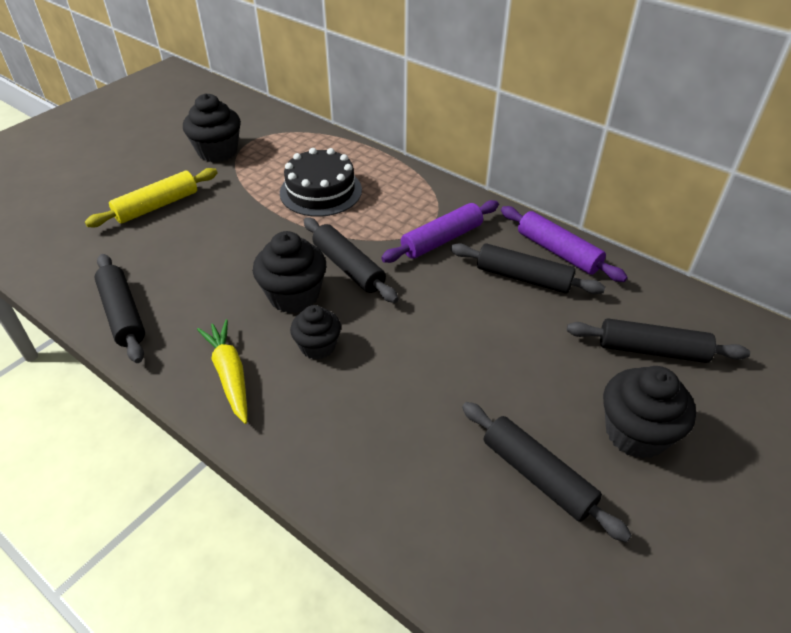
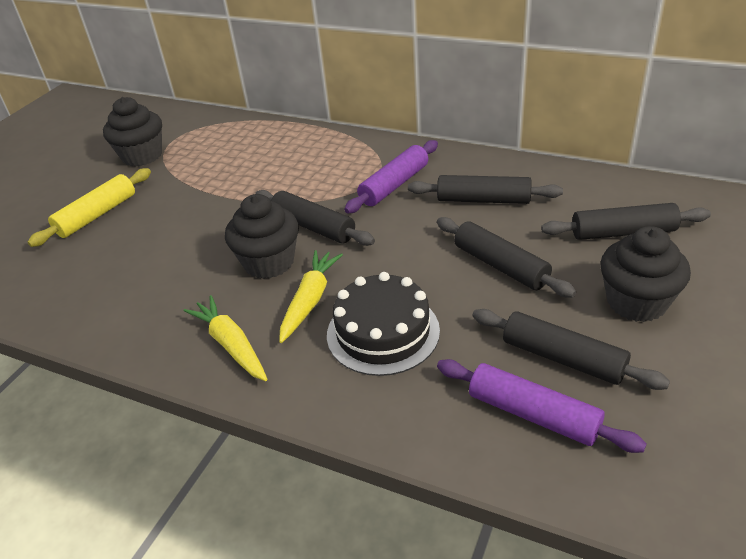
camera: 10 degrees left, 5 degrees down
(123, 314) = (97, 317): black rolling pin -> black rolling pin (500, 266)
(318, 346) = (310, 300): black cupcake -> yellow carrot
(321, 191) = (260, 169): black cake -> black cake (383, 332)
(558, 251) = (506, 172): purple rolling pin -> purple rolling pin (533, 414)

